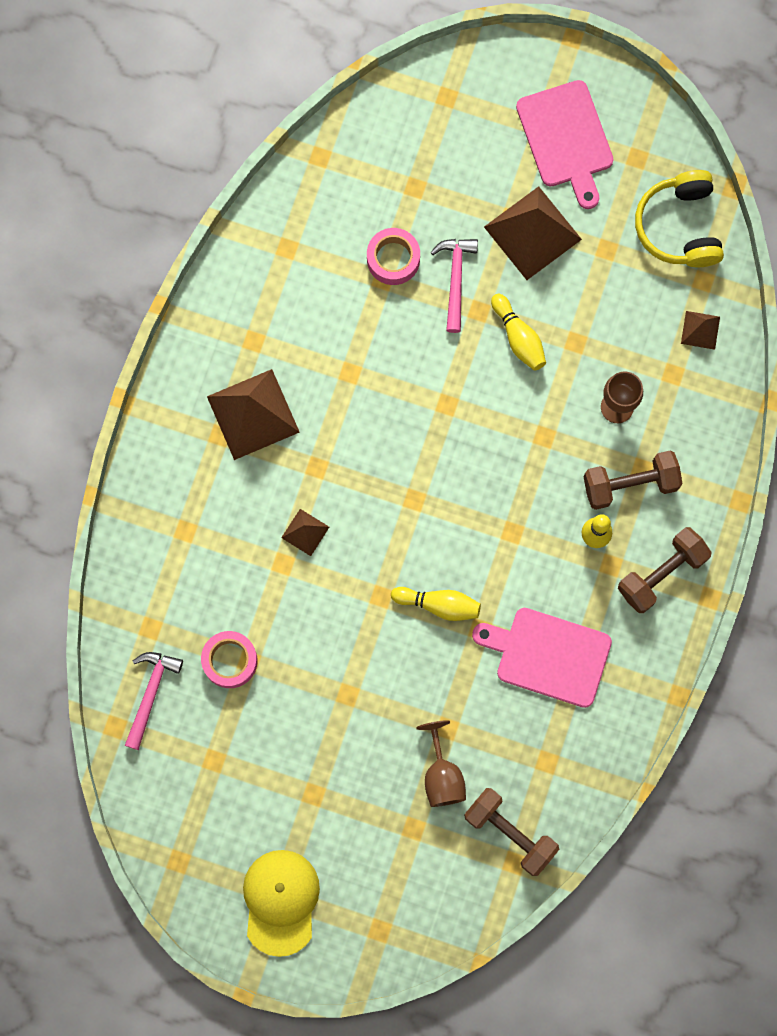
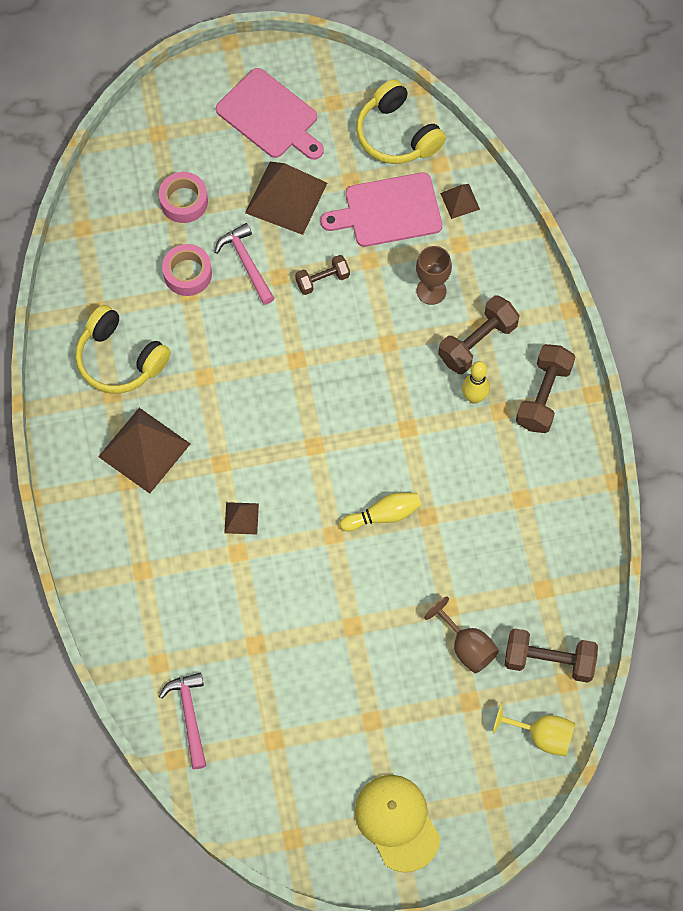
camera: 30 degrees left, 10 degrees down
(230, 661) = (239, 653): pink tape -> pink tape (184, 201)
(280, 311) = (119, 359): none -> yellow headphones
(461, 899) = (542, 735): none -> yellow goblet
(518, 337) = (322, 280): yellow bowling pin -> brown dumbbell
(548, 655) = (494, 506): pink cutting board -> pink cutting board (388, 211)

